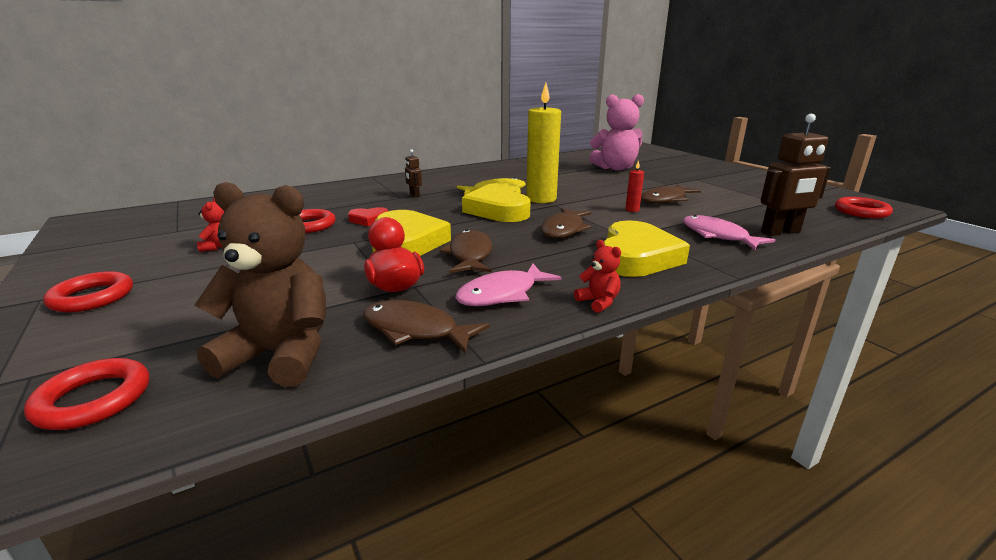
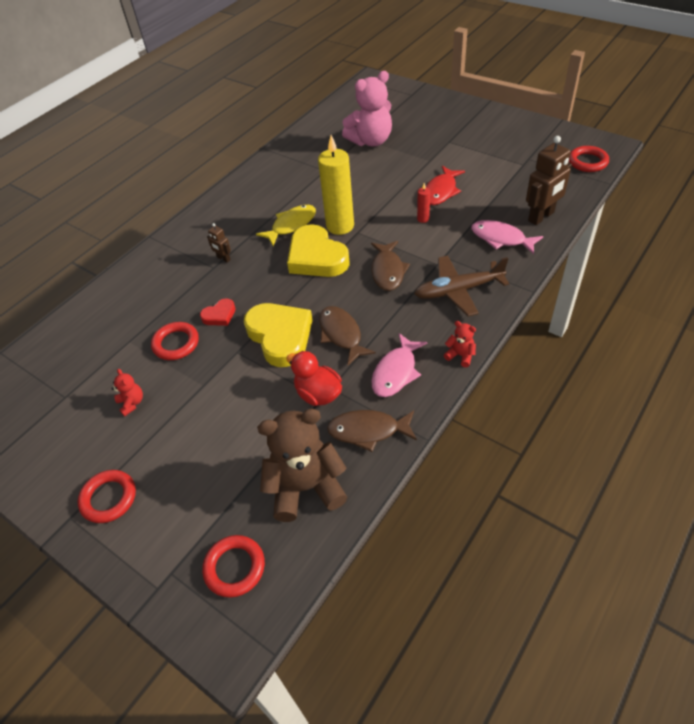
camera: 20 degrees left, 25 degrees up
(636, 257) = (458, 290): yellow heart -> brown plane
(665, 200) = (441, 191): brown fish -> red fish

